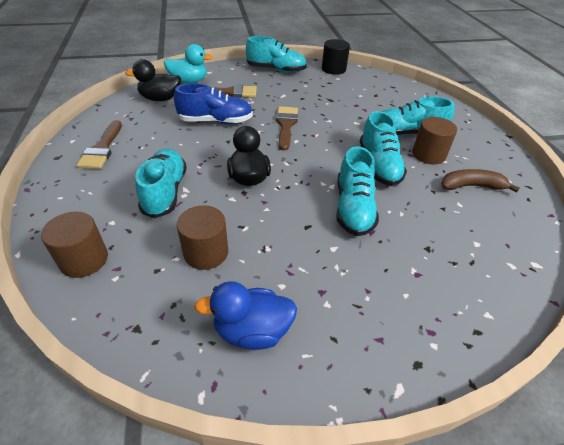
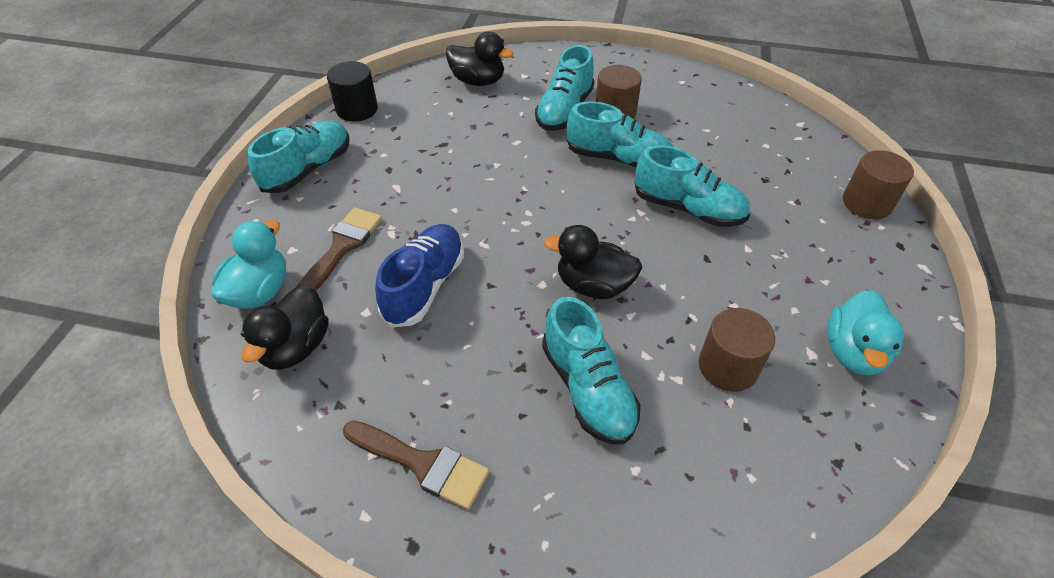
camera: 65 degrees left, 5 degrees up
(84, 260) = (708, 514): brown cylinder -> brown cylinder (866, 203)
(165, 192) = (588, 389): turquoise shoe -> turquoise shoe turned 135 degrees counterclockwise
(252, 331) = (853, 352): blue duck -> turquoise duck
(286, 125) = (484, 210): brown brush -> none
(400, 96) = (478, 81): none -> black duck
(471, 186) = (682, 109): brown banana -> none

